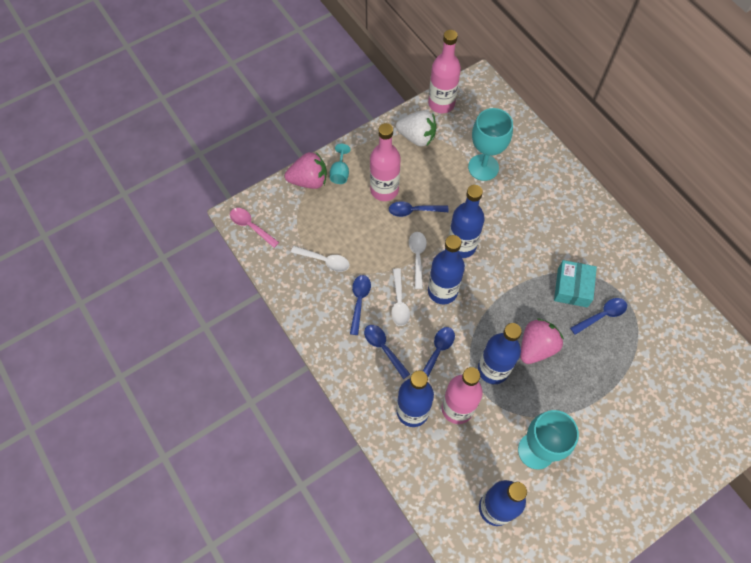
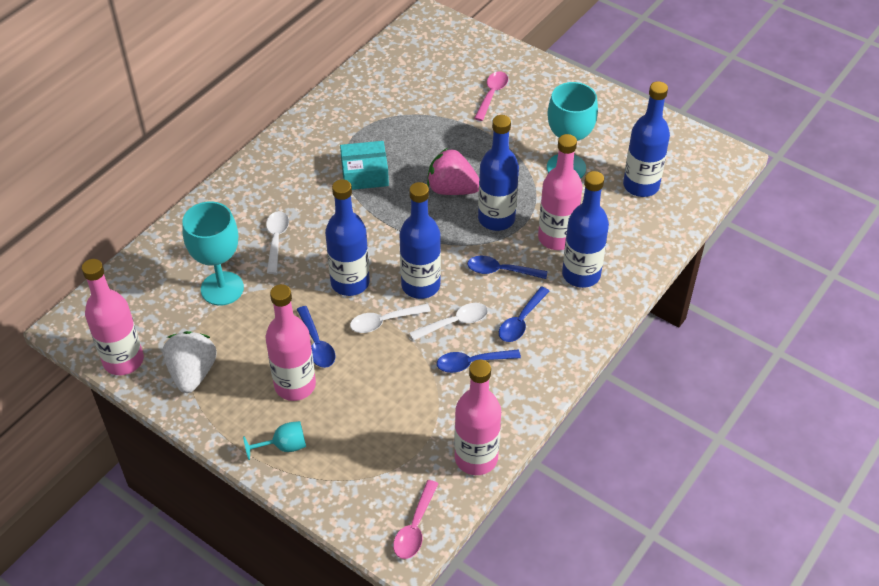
camera: 110 degrees left, 15 degrees down
(283, 277) = (476, 458): none -> pink bottle
(309, 180) = (311, 481): pink strawberry -> none
(325, 261) = (431, 418): white spoon -> white spoon (276, 240)
(602, 315) = (388, 145): blue spoon -> none
(648, 423) = (492, 94): none -> pink spoon

